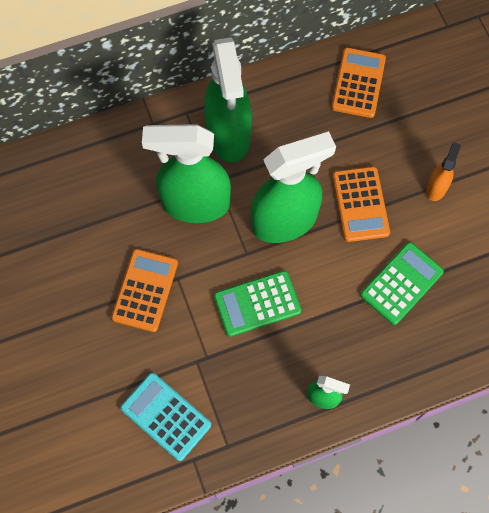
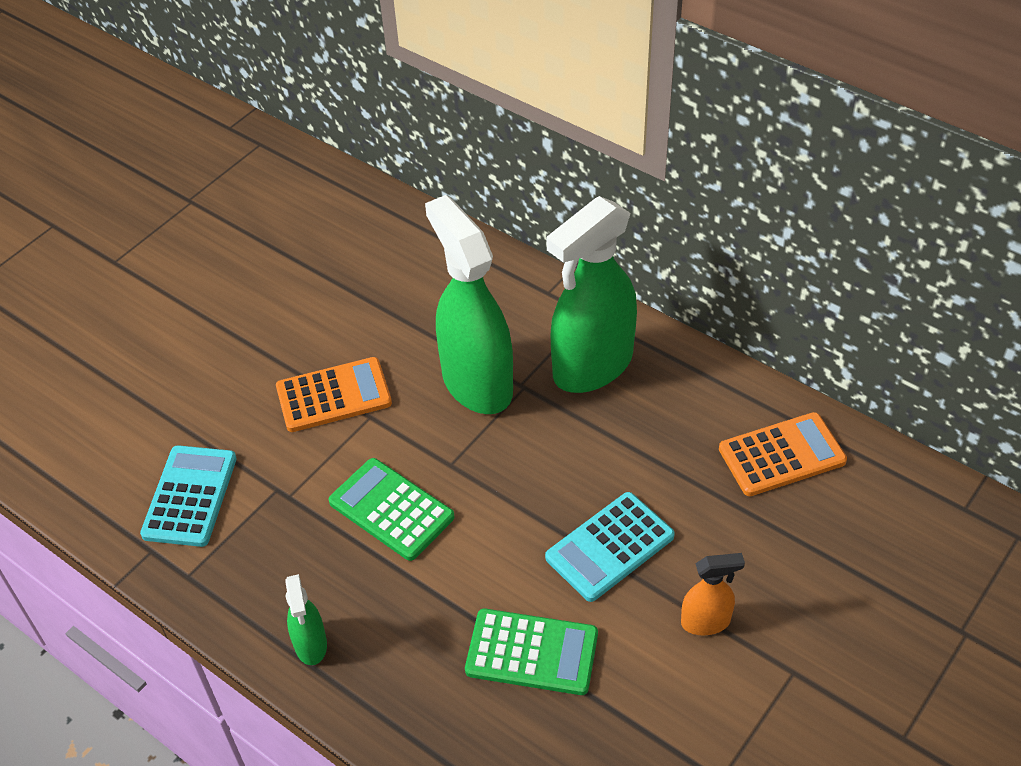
camera: 60 degrees right, 20 degrees down
(285, 221) = (522, 480): green spray bottle -> none
(360, 204) = (610, 547): orange calculator -> turquoise calculator

